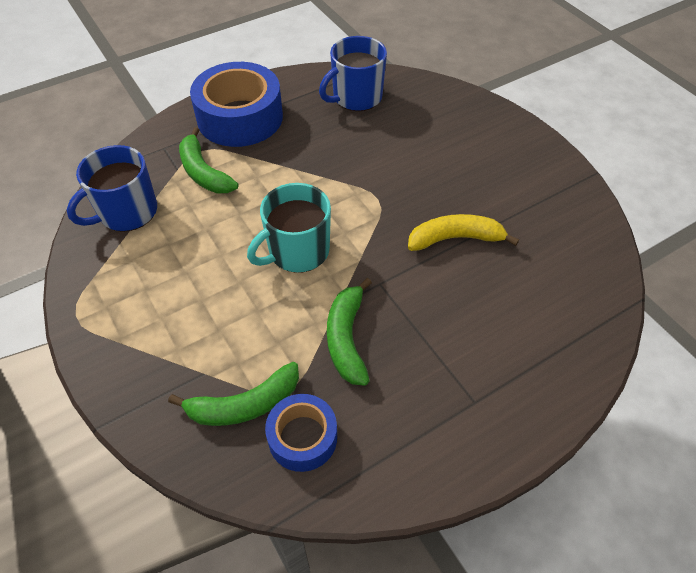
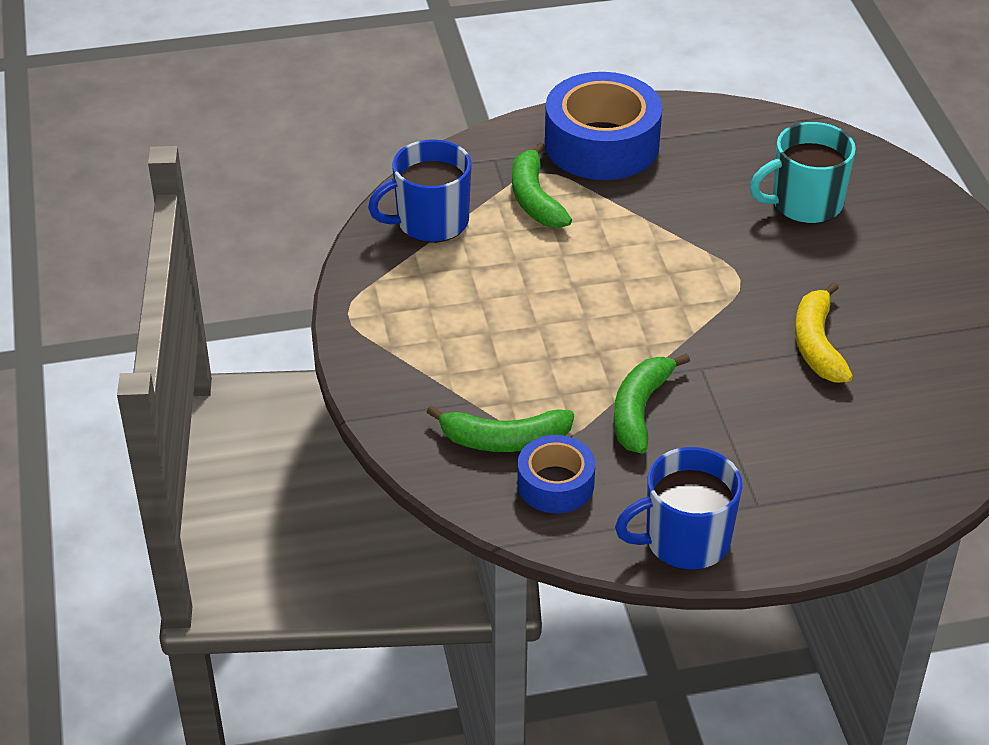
camera: 20 degrees right, 10 degrees down
(297, 251) = (617, 311): turquoise mug -> turquoise mug (805, 204)
(356, 97) = (765, 152): blue mug -> blue mug (685, 540)
(455, 238) = (817, 344): yellow banana -> yellow banana turned 105 degrees counterclockwise

